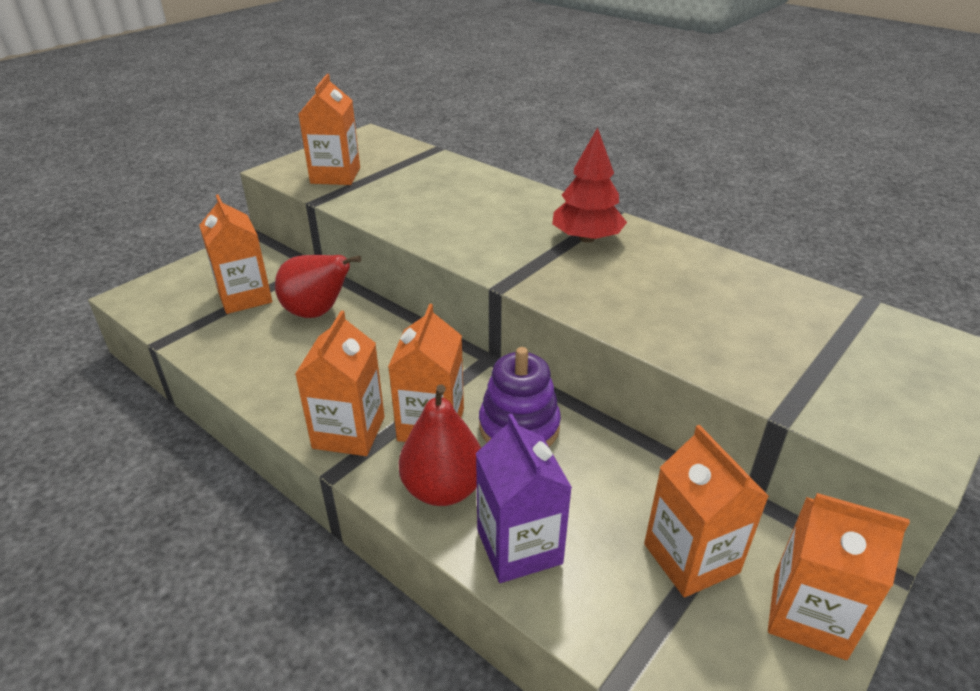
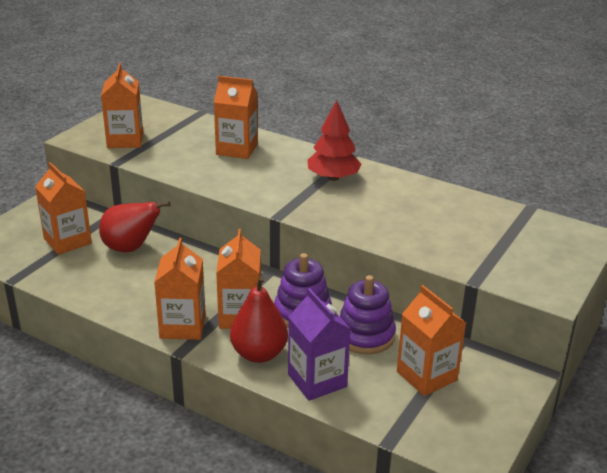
camera: 10 degrees left, 5 degrees down
(603, 474) = (365, 335): none -> purple stacking toy
(809, 615) = (499, 397): orange carton -> orange carton (237, 149)

